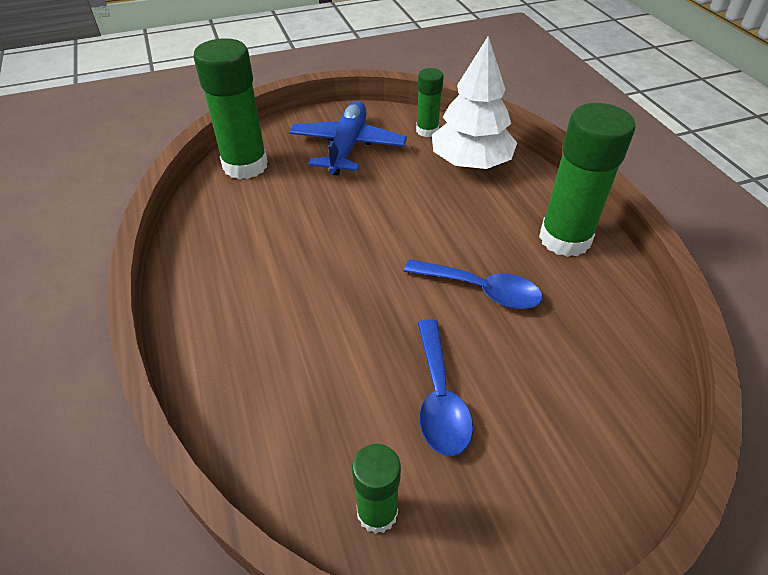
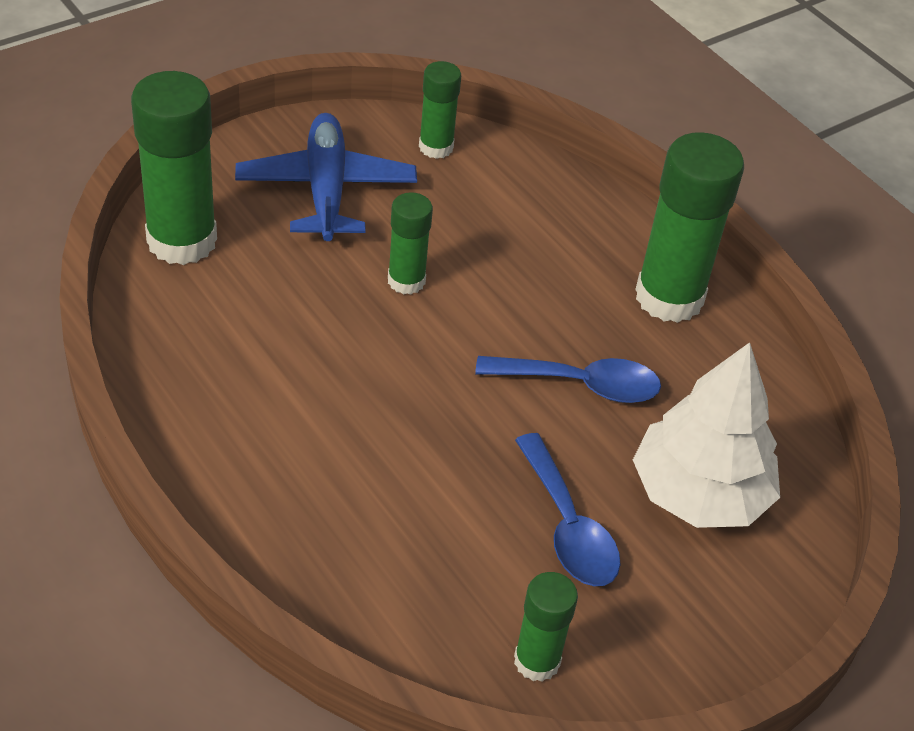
camera: 20 degrees left, 0 degrees up
(378, 205) = (406, 281): none -> green glue stick
(470, 163) = (515, 195): white tree -> white tree (699, 493)

